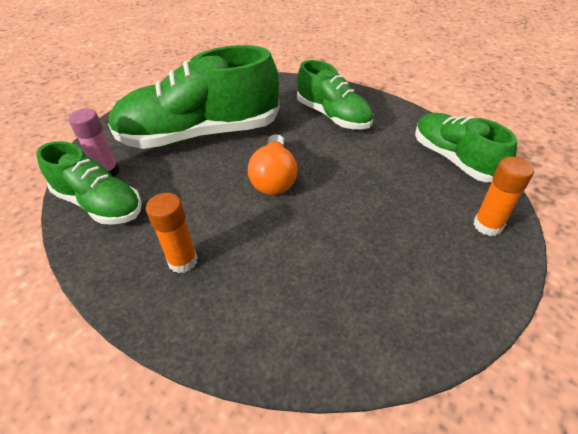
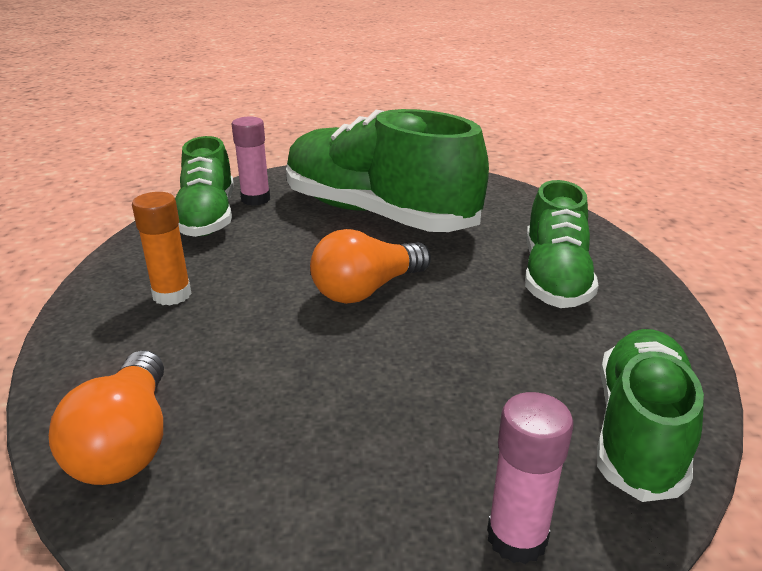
camera: 50 degrees right, 15 degrees down
(322, 339) = (127, 443): none -> orange light bulb
(487, 225) = (516, 537): orange glue stick -> pink glue stick

